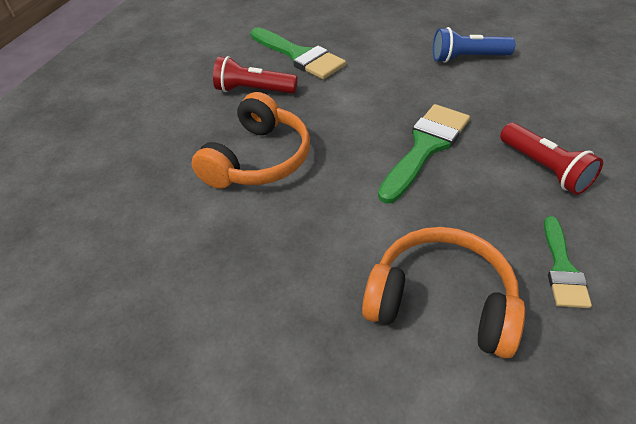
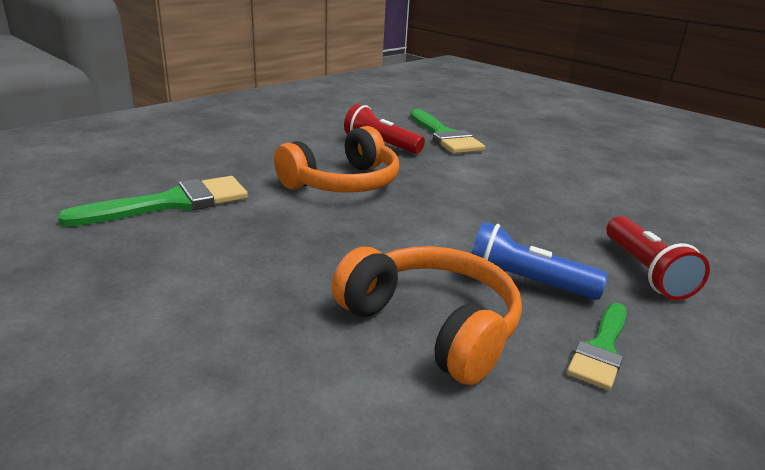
camera: 20 degrees right, 20 degrees down
(425, 147) = (517, 220): green brush -> green brush (172, 203)
(467, 58) = (620, 177): blue flashlight -> blue flashlight (525, 283)

